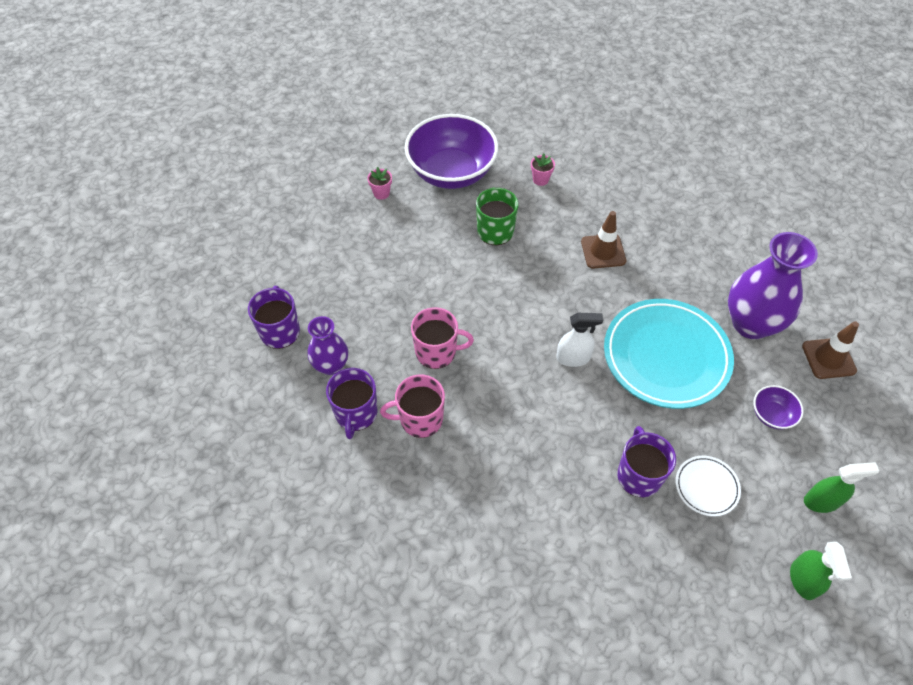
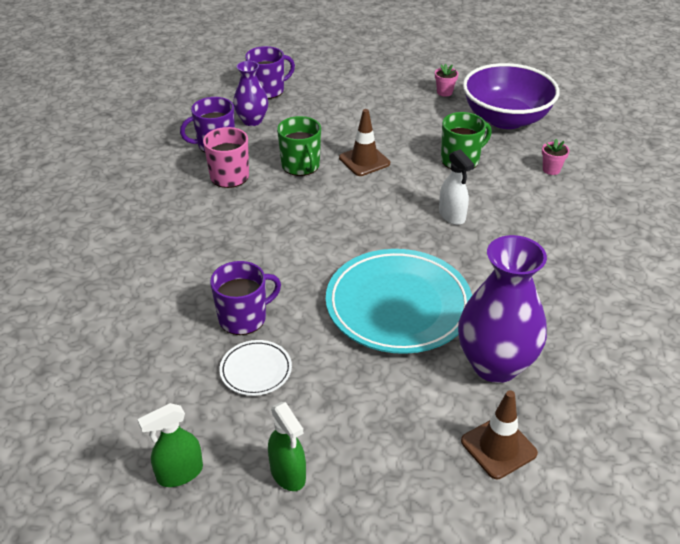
camera: 65 degrees right, 15 degrees down
(437, 352) = (301, 166): pink mug -> green mug
(573, 358) = (350, 243): white spray bottle -> white spray bottle (452, 216)
(603, 251) = (497, 231): brown traffic cone -> brown traffic cone (364, 161)
(772, 415) = (379, 407): purple bowl -> none

